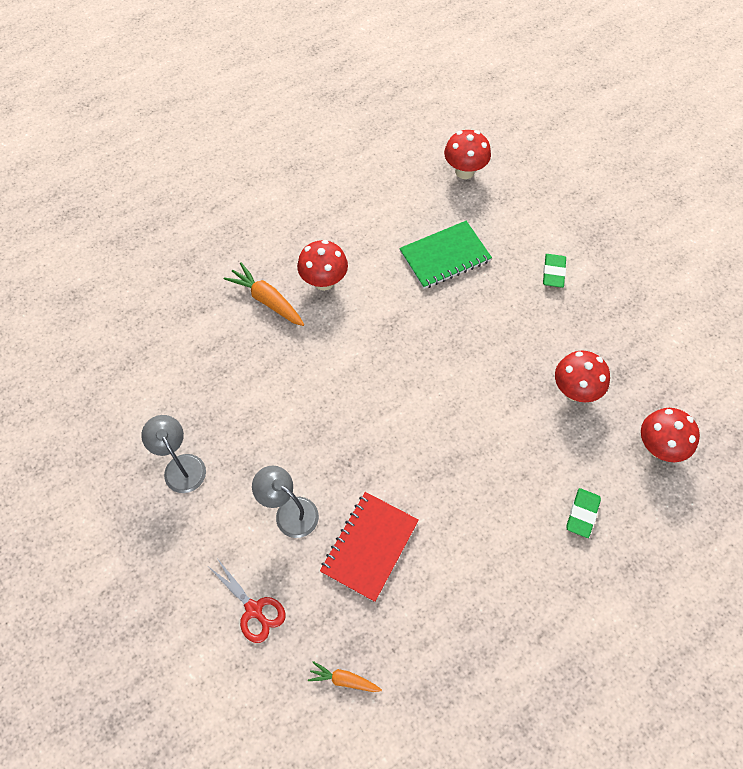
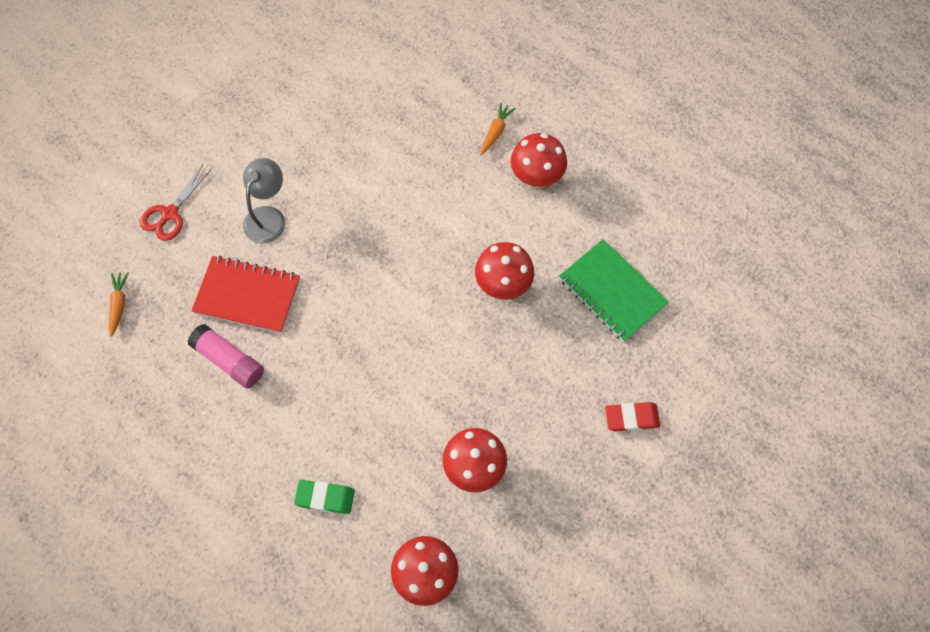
camera: 75 degrees right, 5 degrees up
(181, 466) = (294, 114): grey lamp -> none
(267, 300) = (495, 132): orange carrot -> orange carrot, size x0.60
(433, 576) = (229, 360): none -> pink glue stick
(464, 171) = (747, 287): red mushroom -> red mushroom (503, 285)
(553, 272) = (631, 418): green eraser -> red eraser

